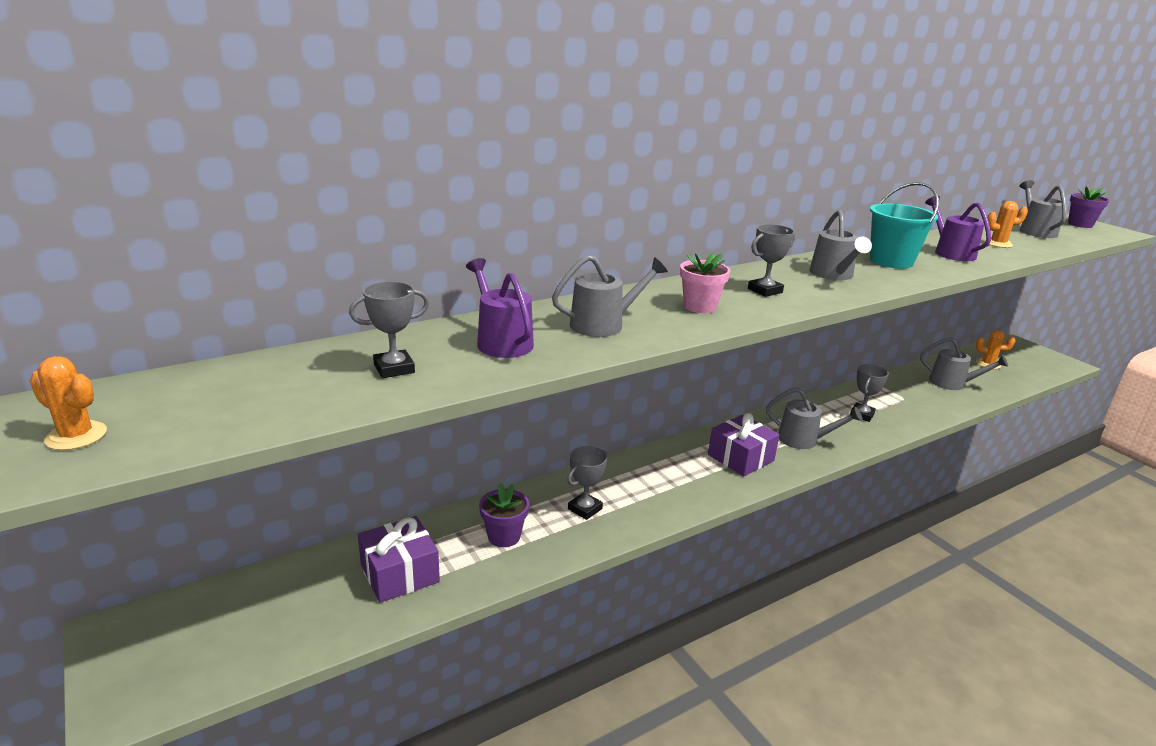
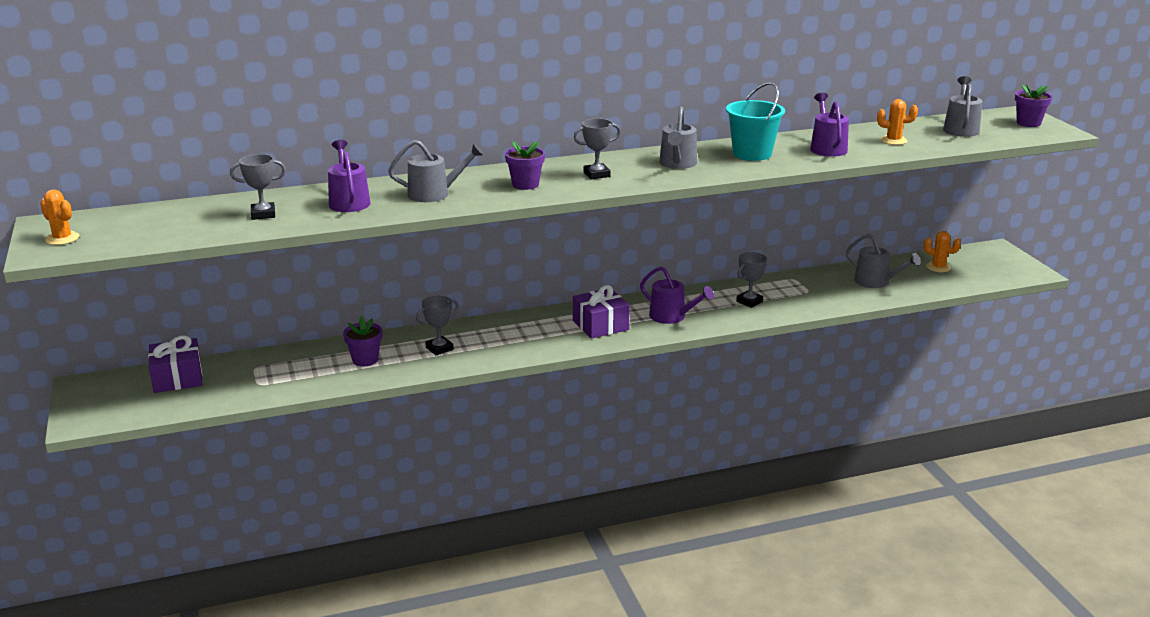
camera: 15 degrees right, 0 degrees up
(399, 573) = (278, 374): purple gift -> purple gift (177, 378)
(700, 307) = (525, 184): pink flower pot -> purple flower pot
(804, 440) = (672, 317): grey watering can -> purple watering can

